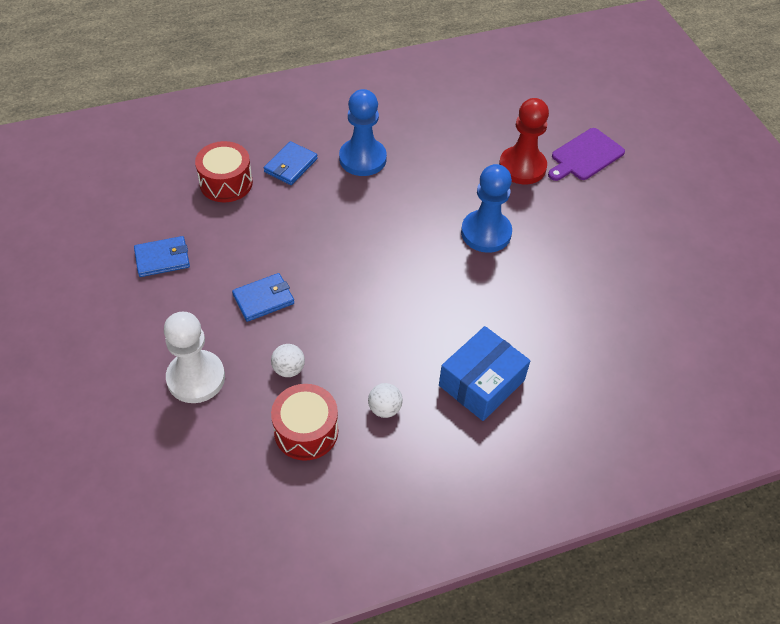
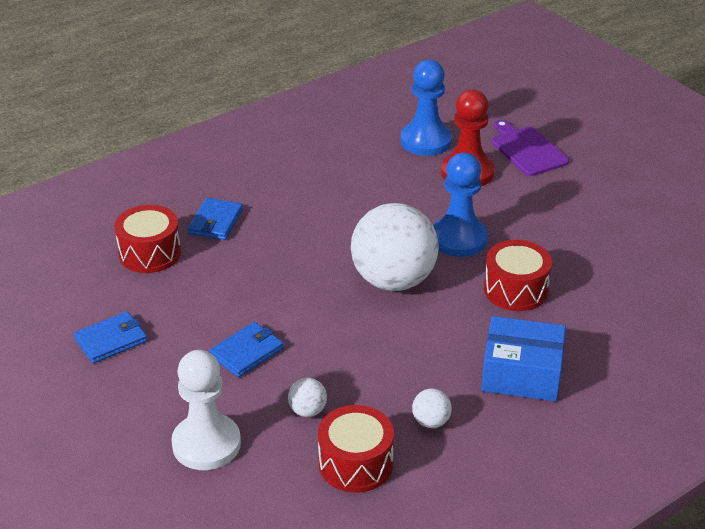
camera: 15 degrees left, 15 degrees down
(362, 159) = (293, 199): blue pawn -> blue pawn (425, 141)
(412, 260) = (393, 280): none -> white ball
(481, 383) = (521, 374): blue box -> blue box turned 75 degrees clockwise
(513, 297) = (515, 290): none -> red drum
(585, 156) = (527, 150): purple cutting board -> purple cutting board turned 120 degrees clockwise

